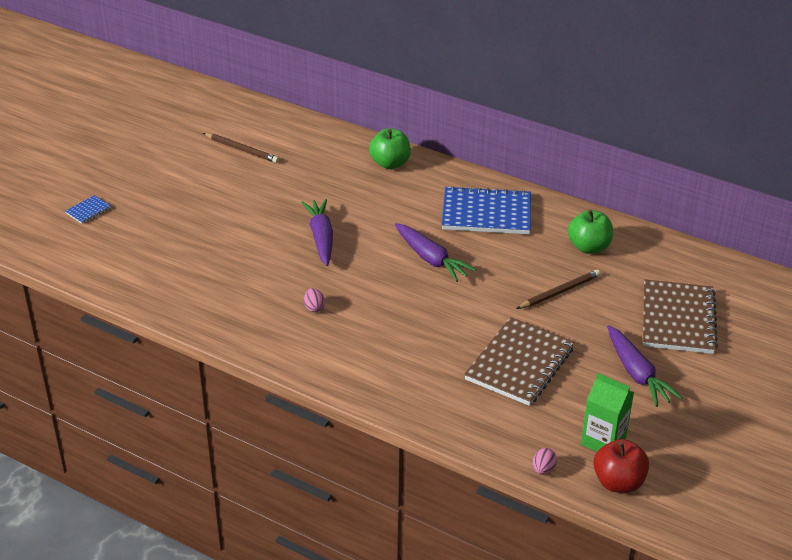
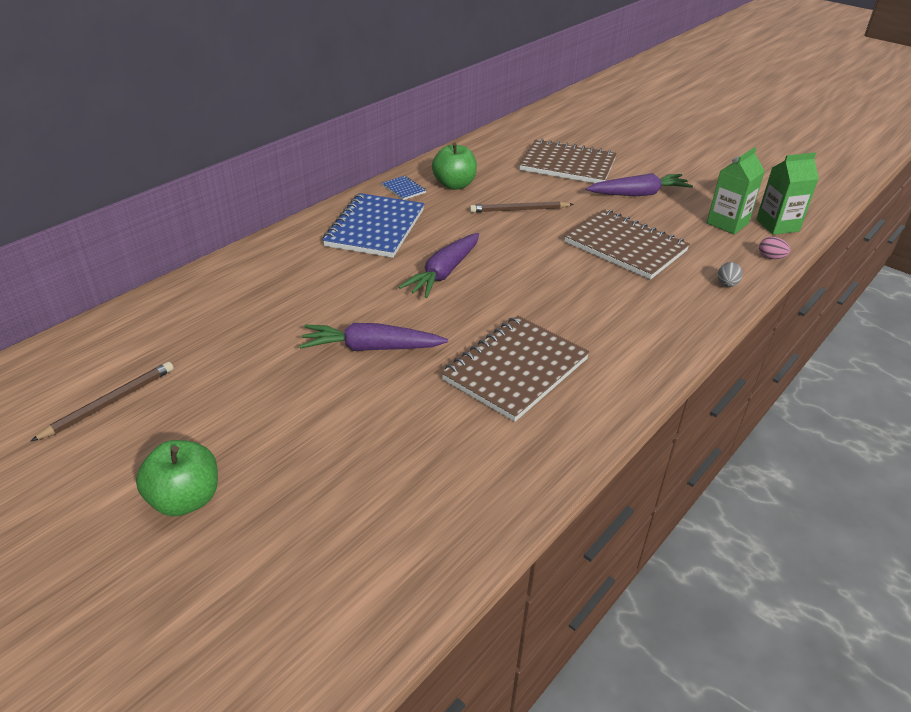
camera: 80 degrees left, 0 degrees up
(88, 211) = (163, 630): blue notebook -> blue notebook (404, 189)
(314, 308) = (515, 369): pink egg -> brown notebook
(390, 163) = (239, 275): green apple -> green apple (185, 499)
(431, 259) = (444, 273): purple carrot -> purple carrot turned 150 degrees clockwise
(477, 432) = (727, 284): none -> grey egg
(559, 292) = (519, 210): brown pencil -> brown pencil turned 75 degrees counterclockwise
(618, 482) = (777, 225): red apple -> green carton

